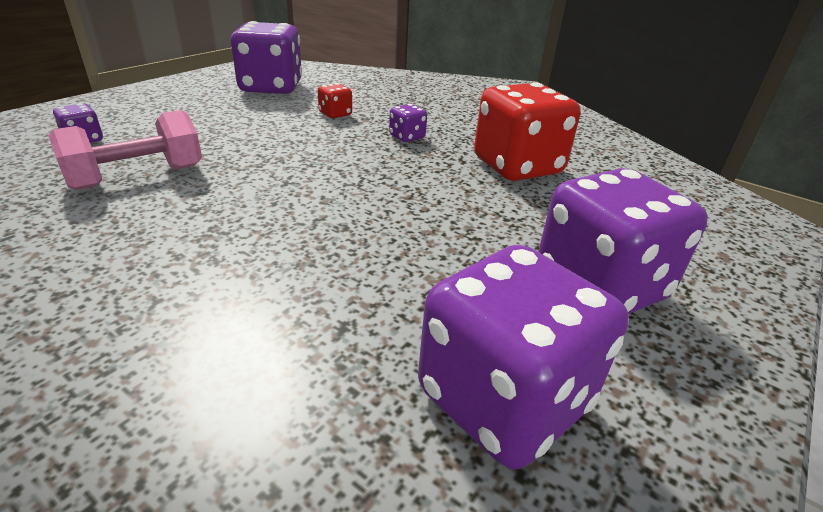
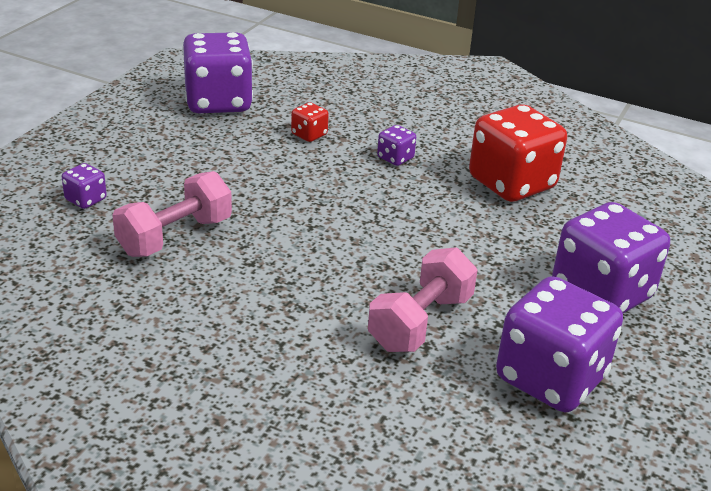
camera: 10 degrees left, 0 degrees up
(350, 295) = (420, 322): none -> pink dumbbell

